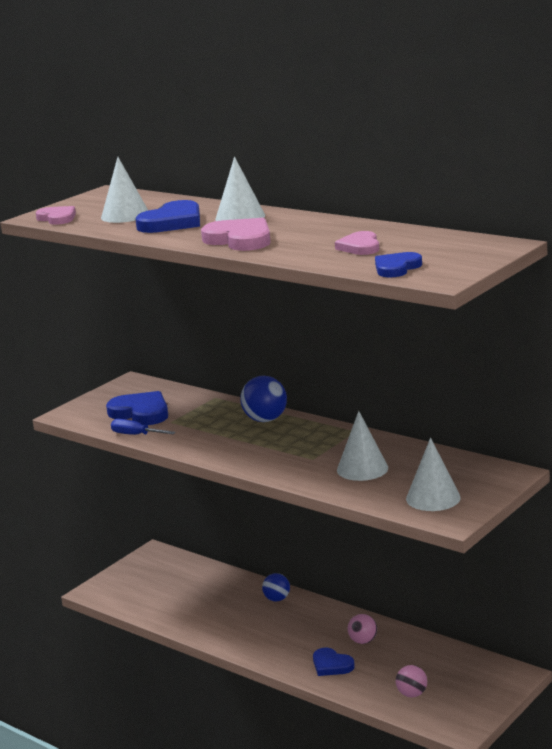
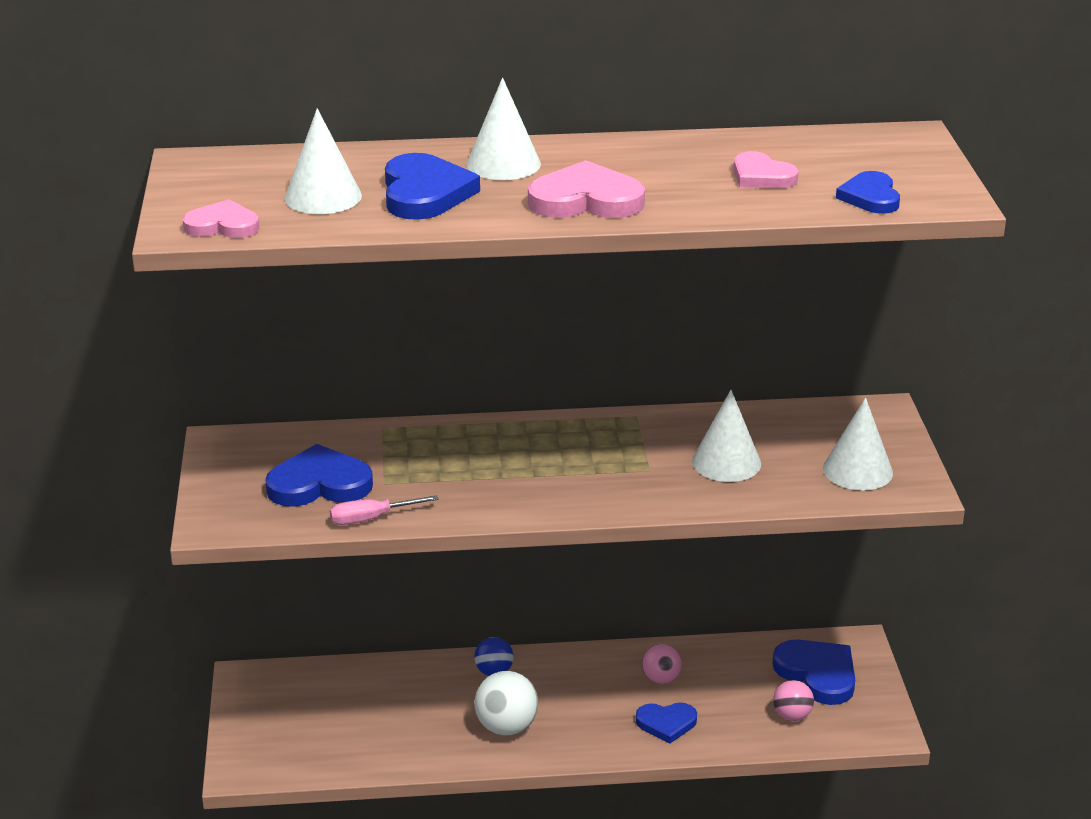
camera: 45 degrees left, 10 degrees up
(136, 435) = (371, 518): blue screwdriver -> pink screwdriver
(243, 628) = (506, 727): none -> white ball
(265, 420) = (504, 437): blue ball -> none
(463, 679) = (817, 674): none -> blue heart

